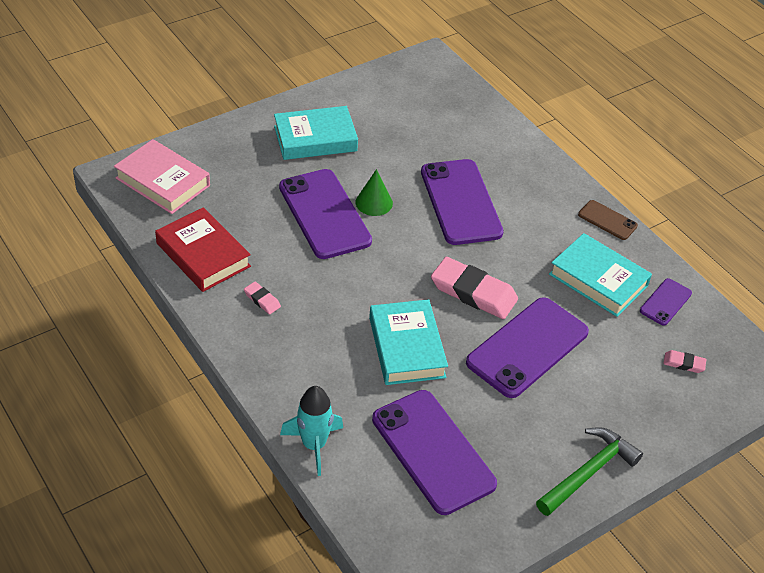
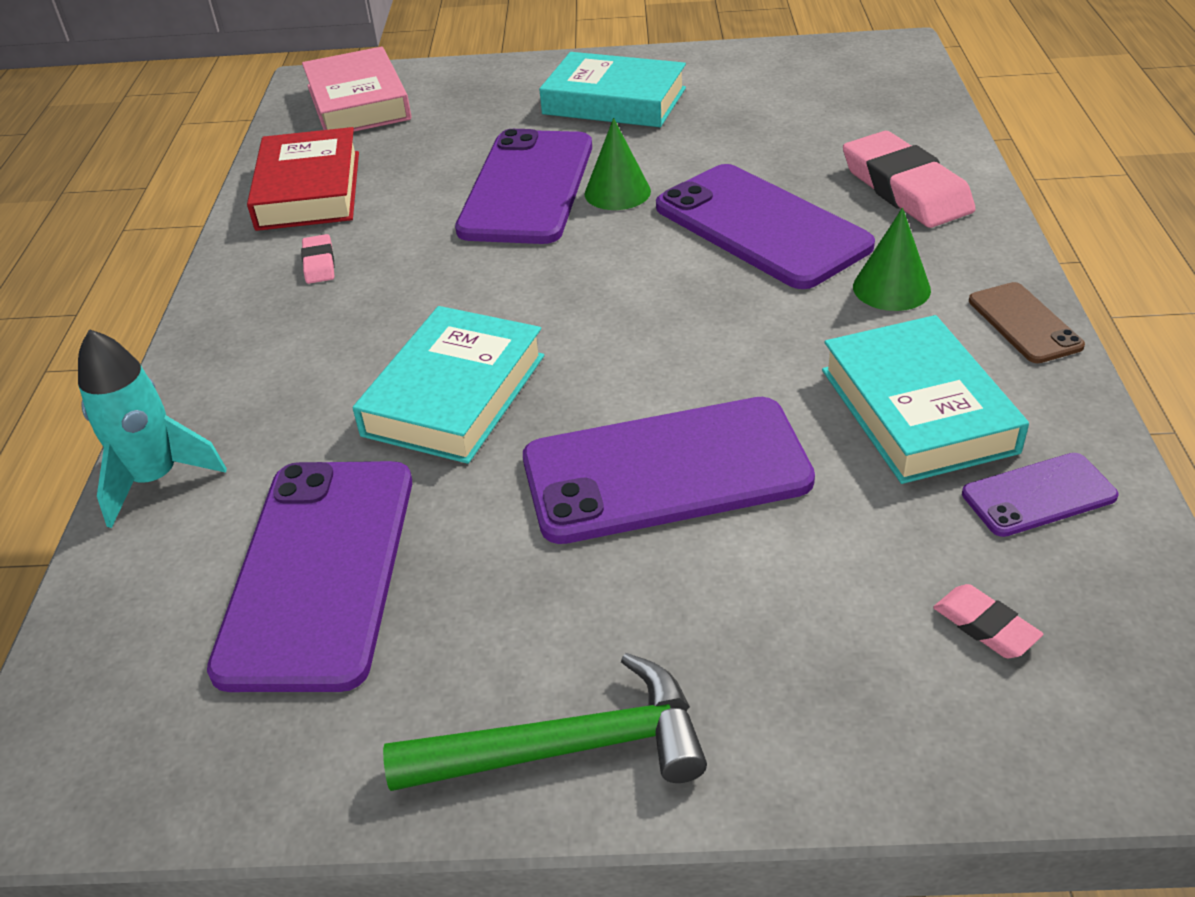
camera: 40 degrees right, 5 degrees down
(461, 202) = (761, 226): purple phone -> purple phone turned 60 degrees counterclockwise
(473, 292) = (653, 354): pink eraser -> pink eraser (905, 188)
(543, 219) = (891, 288): none -> green cone

